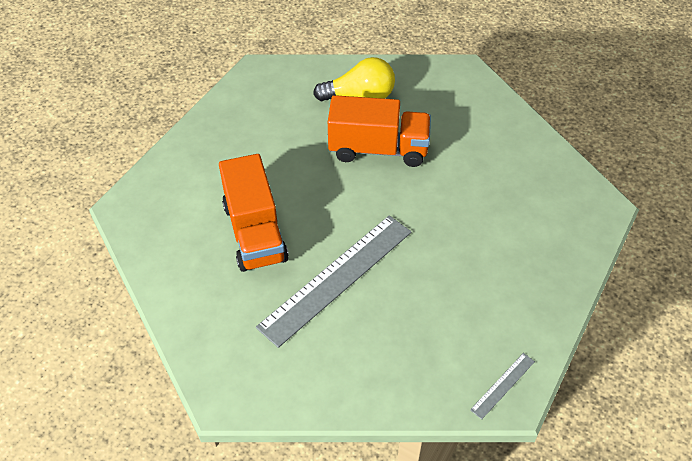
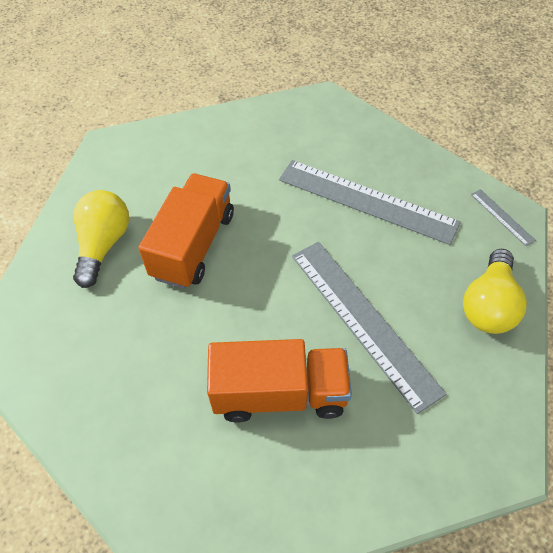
camera: 75 degrees left, 5 degrees up
(383, 377) = (488, 305): none -> yellow light bulb
(476, 262) = (367, 201): none -> grey ruler

